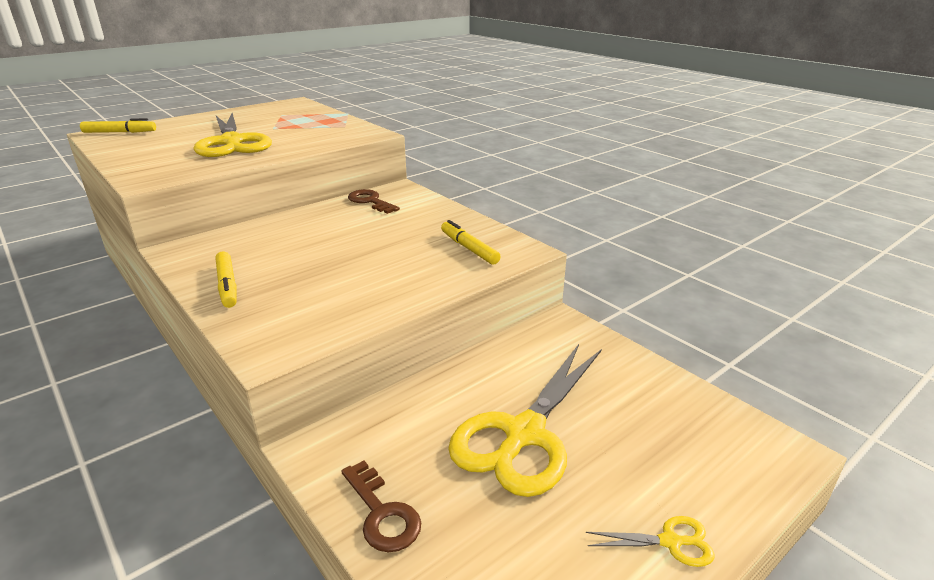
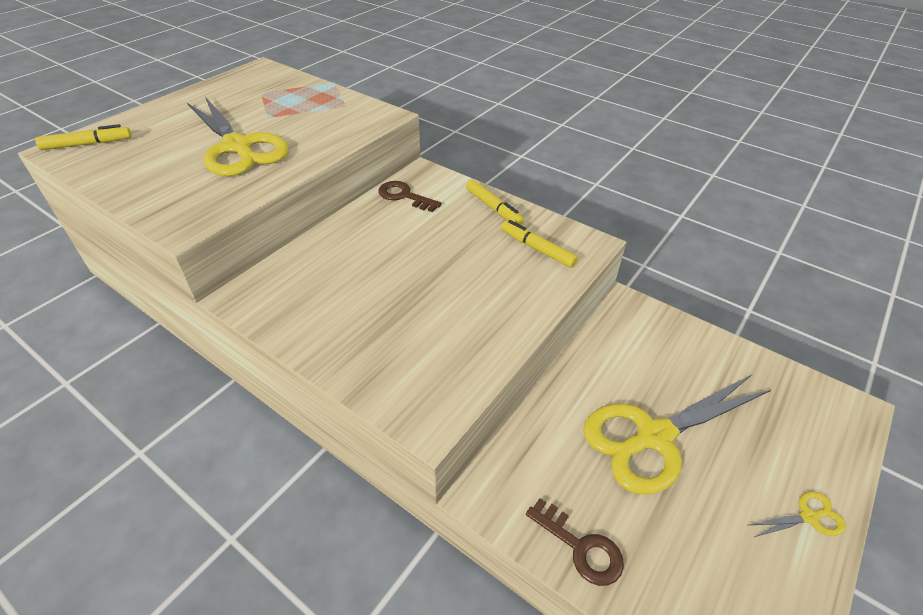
camera: 15 degrees left, 15 degrees up
(227, 285) = (330, 338): yellow marker -> yellow marker (493, 207)
(524, 434) = (654, 437): yellow scissors -> yellow scissors turned 45 degrees clockwise

